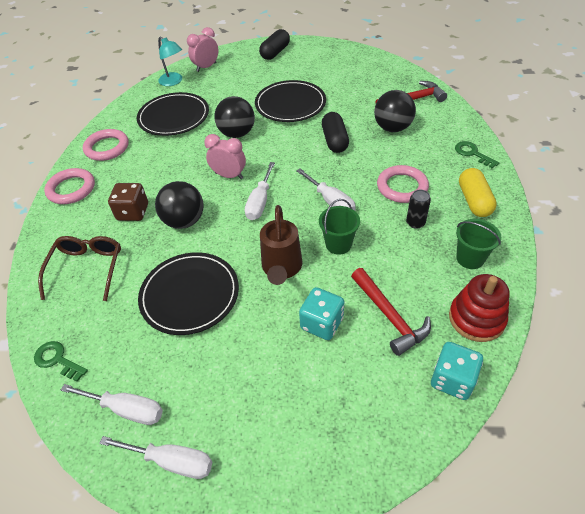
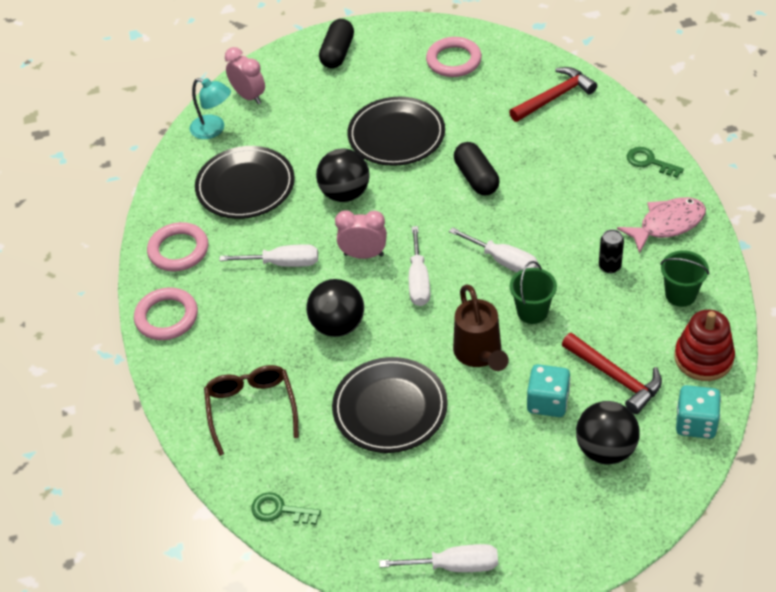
camera: 15 degrees left, 0 degrees up
(126, 409) = (383, 535): white screwdriver -> white screwdriver (283, 263)
(133, 212) = (267, 329): brown dice -> none
(206, 67) = (249, 96): pink clock -> pink clock turned 105 degrees clockwise
(392, 128) = (542, 145): black ball -> black ball (605, 450)
(402, 187) = (580, 224): pink ring -> pink ring (454, 60)
(474, 201) = (667, 224): yellow capsule -> pink fish

